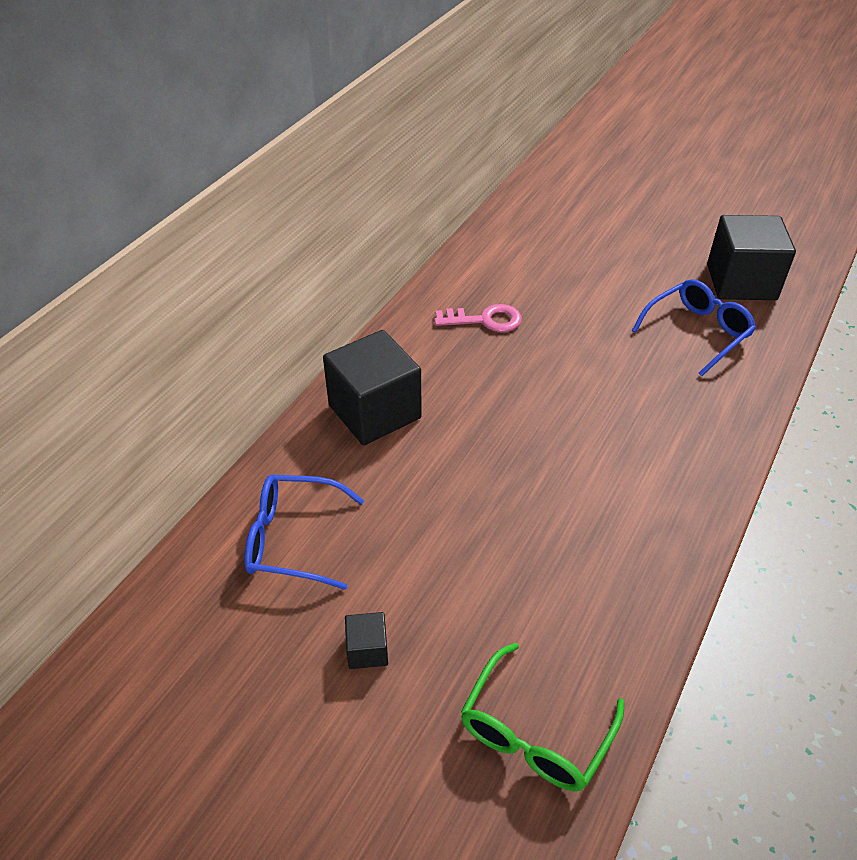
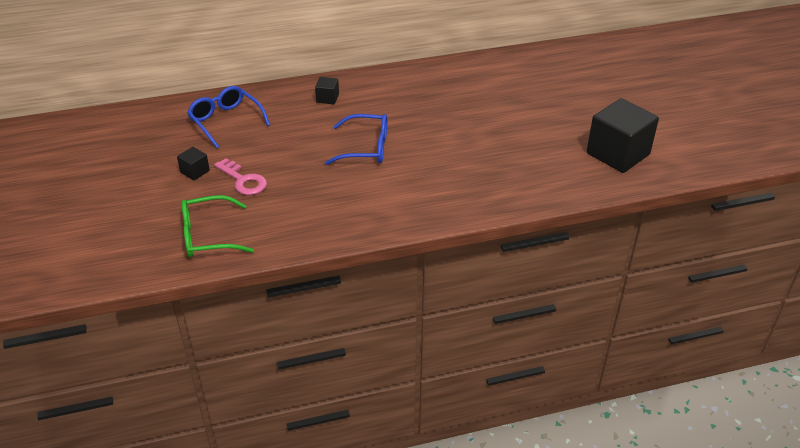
camera: 45 degrees right, 5 degrees down
(374, 412) = (327, 98): black cube -> black cube, size x0.45
(485, 320) = (439, 92): pink key -> pink key (243, 180)
(697, 332) = (544, 159): blue glasses -> blue glasses (366, 148)

